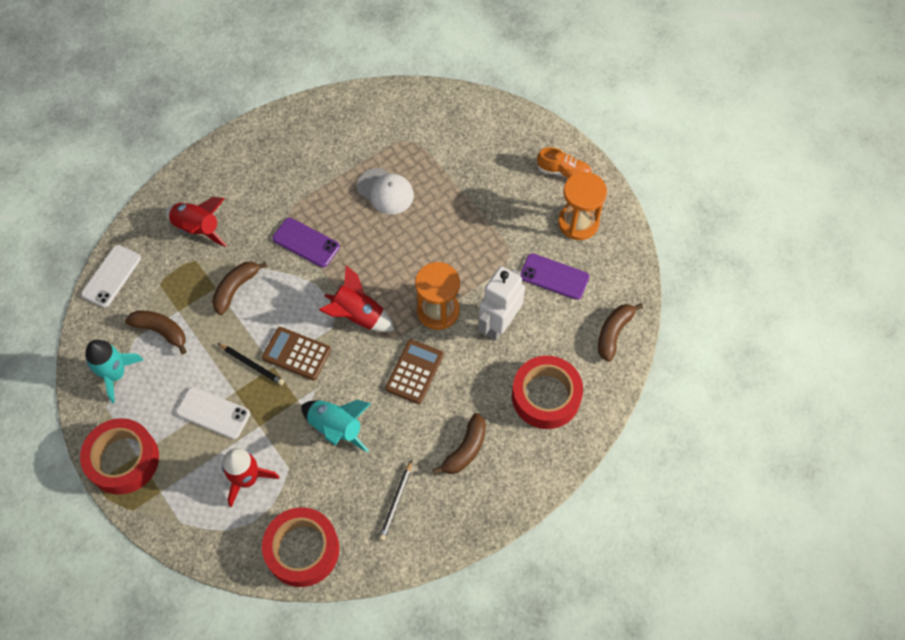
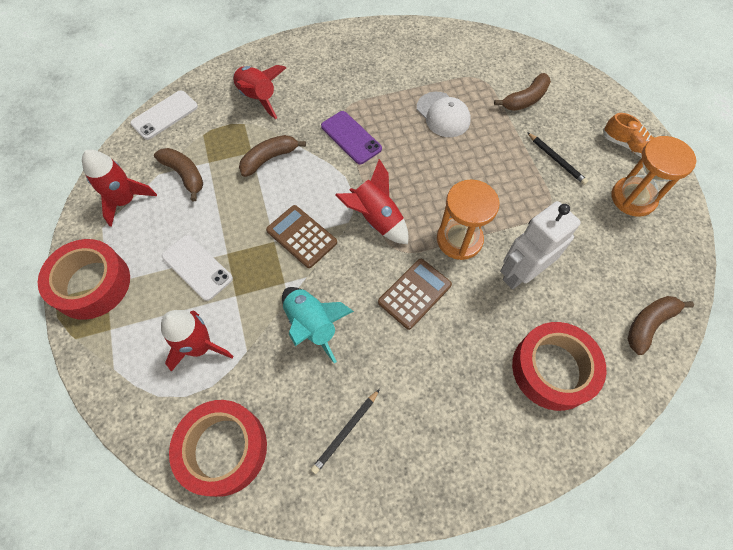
camera: 20 degrees right, 0 degrees up
(115, 374) = (125, 201): turquoise rocket -> red rocket
(252, 365) = (254, 233): black pencil -> black pencil (556, 160)
(465, 449) = (443, 398): brown banana -> brown banana (525, 99)
(554, 277) = (594, 243): purple phone -> none

